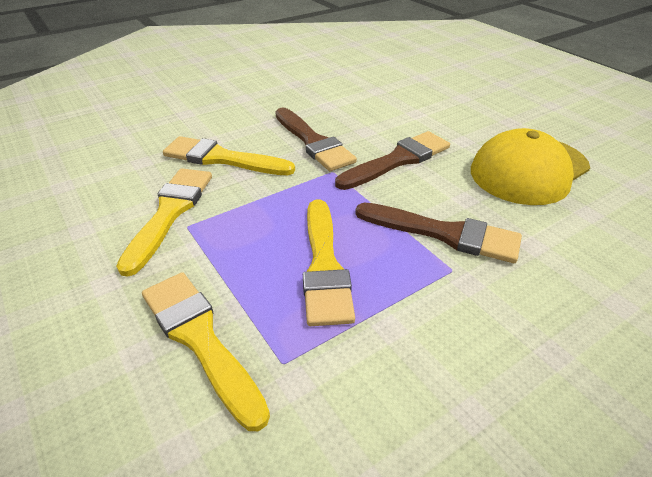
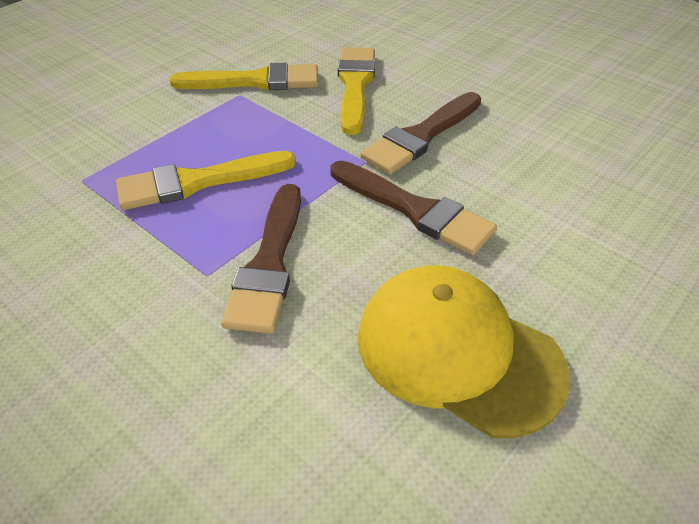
camera: 75 degrees right, 5 degrees up
(200, 339) = (105, 135): yellow brush -> none

